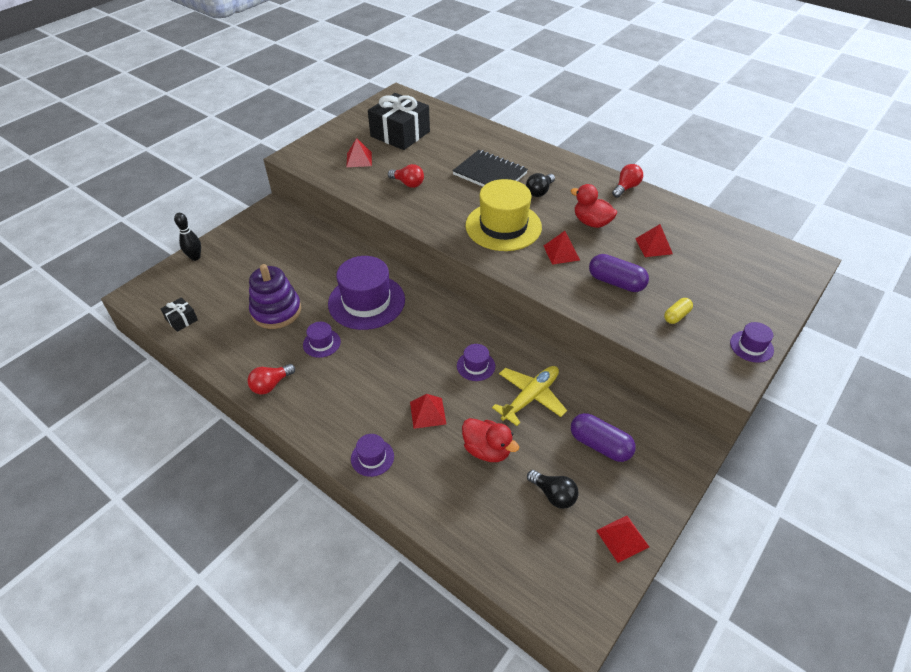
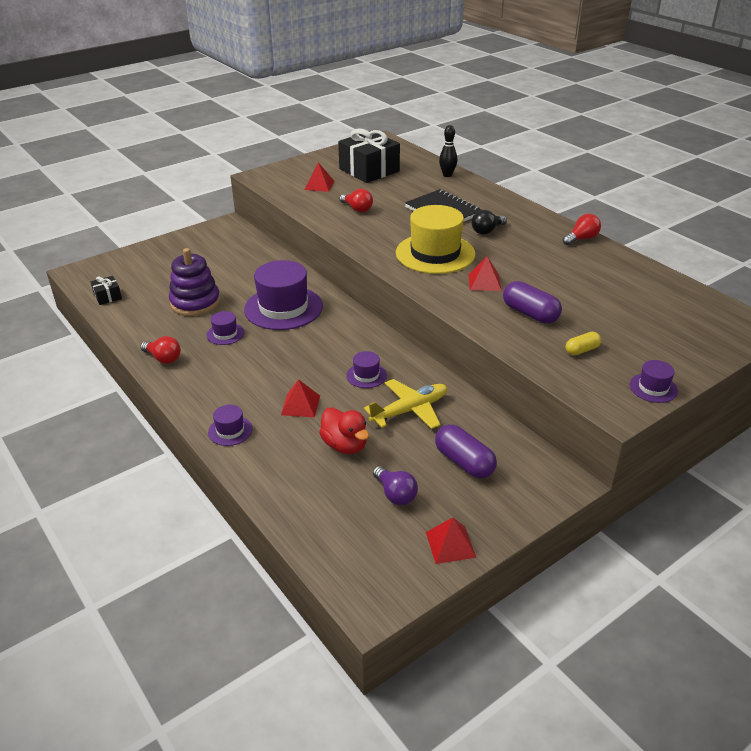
camera: 15 degrees right, 10 degrees down
(195, 257) = (142, 251): black bowling pin -> black bowling pin (447, 175)
(271, 385) = (163, 358): red light bulb -> red light bulb turned 120 degrees counterclockwise
(553, 495) = (395, 494): black light bulb -> purple light bulb
(591, 222) = (529, 262): red duck -> none
(654, 246) = (587, 290): red pyramid -> none

